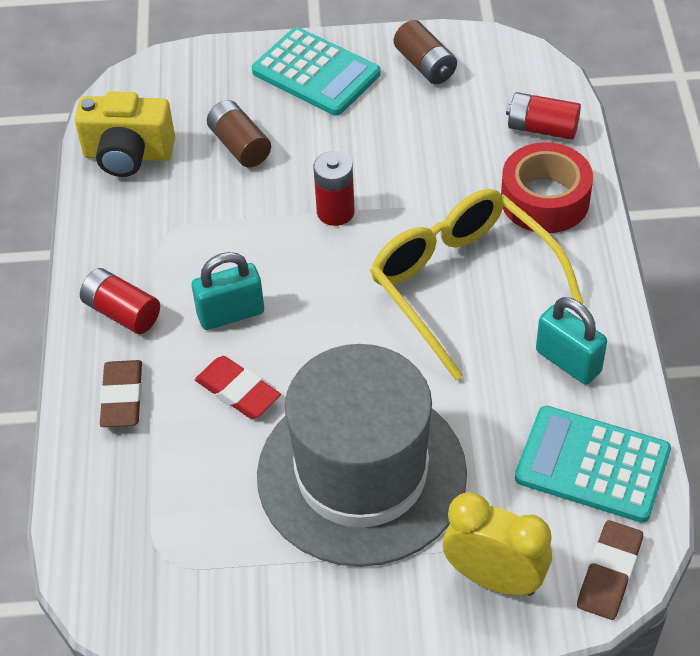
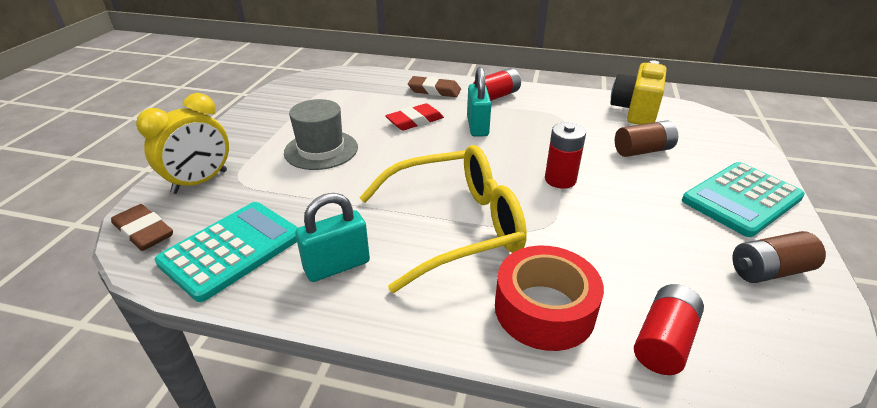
camera: 105 degrees right, 15 degrees down
(361, 474) = (321, 150): grey hat -> grey hat, size x0.52

